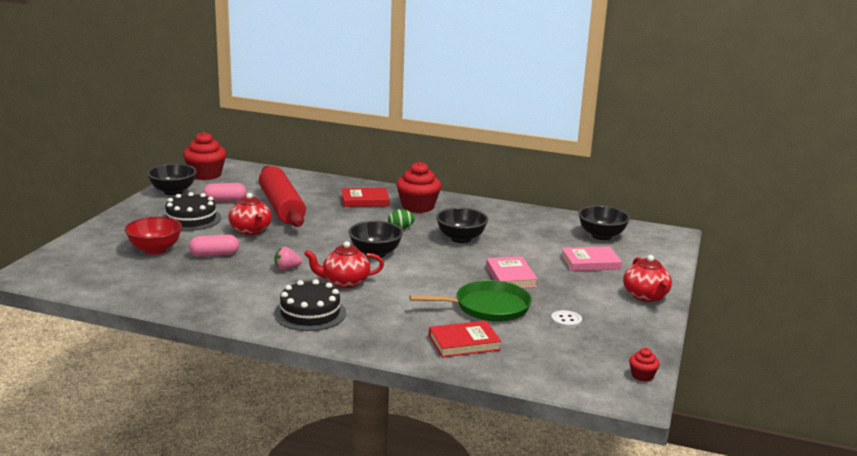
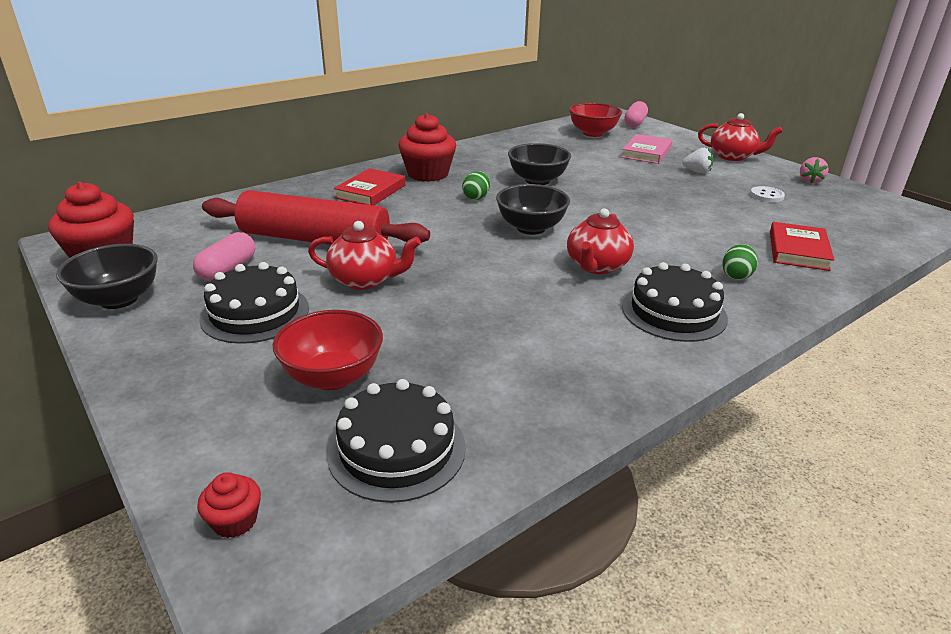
camera: 55 degrees left, 10 degrees up
(115, 276) = (397, 449): none -> black cake
(214, 255) = (416, 329): pink capsule -> pink capsule (634, 123)
(287, 268) = (521, 290): pink strawberry -> pink strawberry (810, 181)
(388, 326) = (736, 275): none -> green egg
(488, 307) = (717, 216): green pan -> none
(510, 276) = (651, 187): pink book -> none
(578, 287) = (697, 171): none -> white strawberry
(601, 236) = (592, 133): black bowl -> red bowl
(642, 375) = (891, 202): red cupcake -> red cupcake (235, 521)

